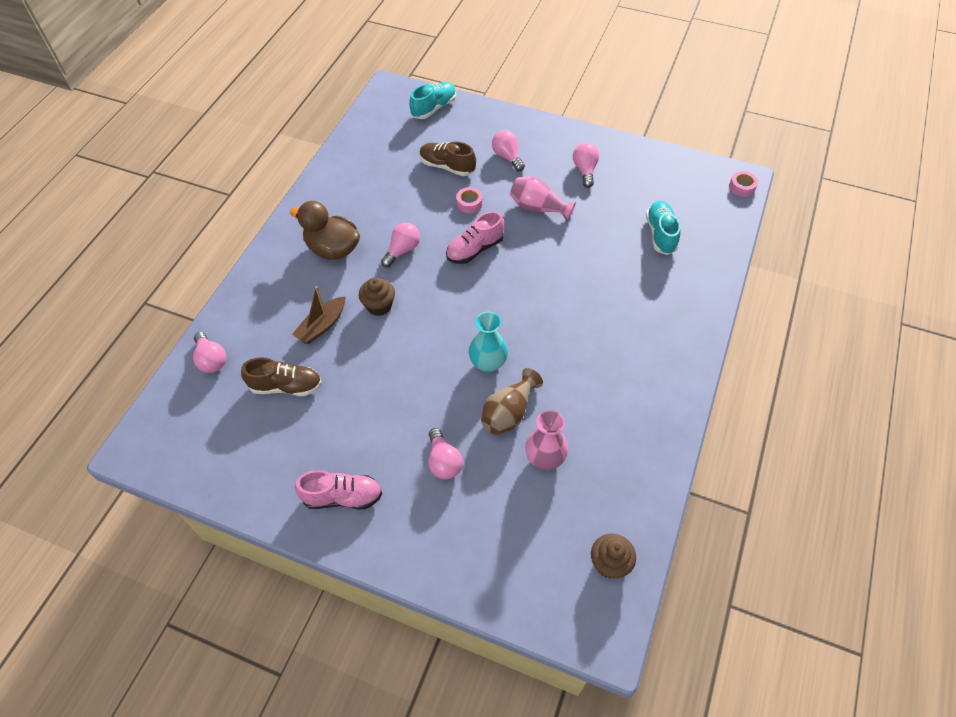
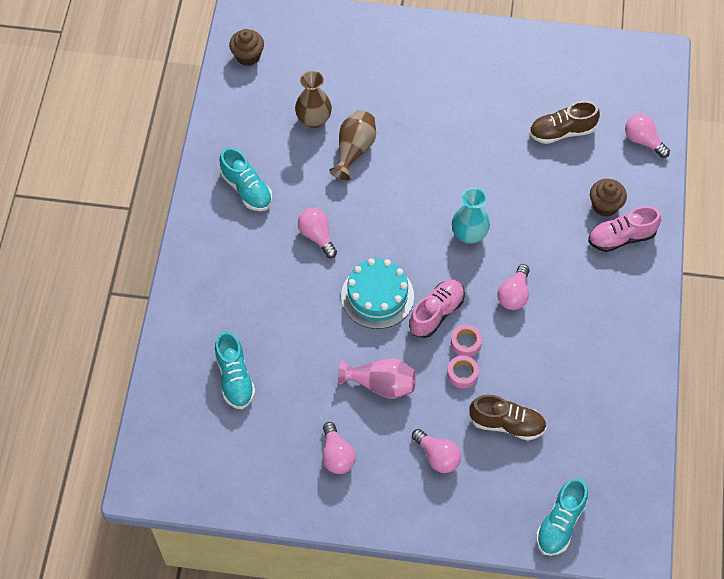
camera: 165 degrees right, 5 degrees up
(322, 326) = (558, 194): brown boat -> none
(333, 249) = (589, 280): brown duck -> none
(342, 497) = (470, 58): pink shoe -> pink shoe (621, 237)
(379, 306) = (511, 226): brown cupcake -> brown cupcake (605, 206)
(443, 461) = (398, 100): pink light bulb -> pink light bulb (317, 236)
(488, 363) = (385, 191): turquoise vase -> turquoise vase (469, 234)
(523, 272) = (377, 296): none -> turquoise cake
(545, 458) = (314, 119): pink vase -> brown vase
(631, 394) = (246, 189): none -> turquoise shoe
(742, 187) = (141, 471): pink tape -> pink tape (466, 343)

